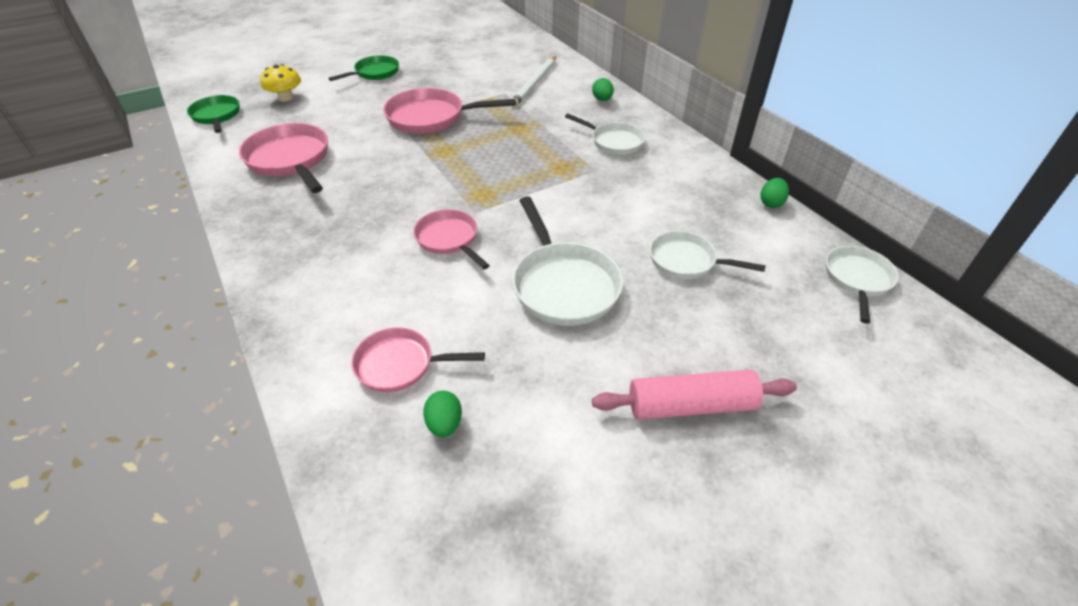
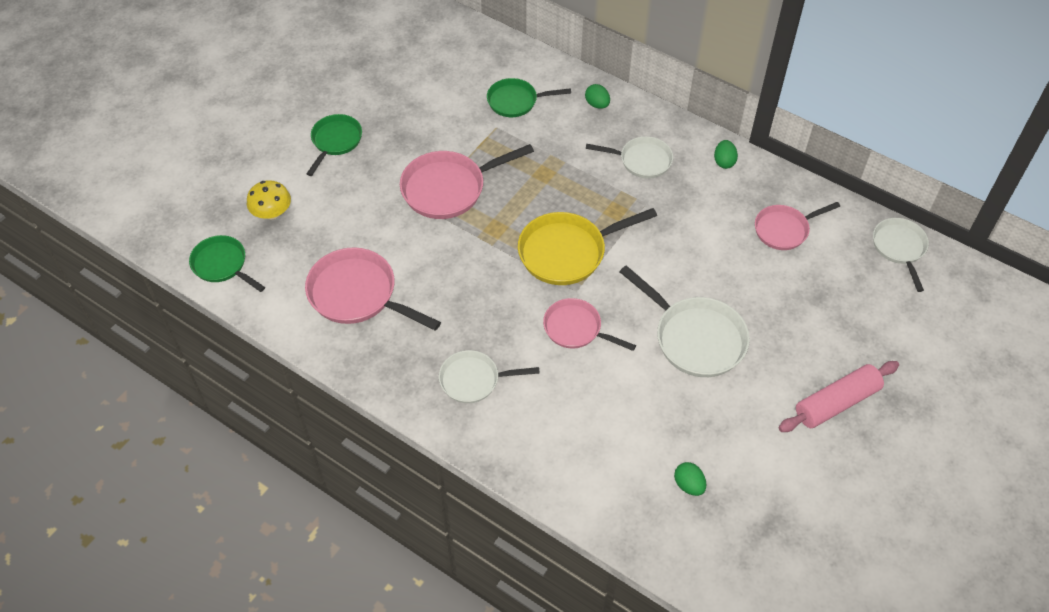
camera: 25 degrees left, 10 degrees up
(400, 365) = (625, 455): pink pan -> pink pan (784, 230)
(492, 182) = (567, 252): none -> yellow pan
(534, 83) = (516, 101): white pencil -> green pan
(686, 261) = (772, 278): white pan -> white pan (474, 380)
(771, 203) = (807, 190): green egg -> green egg (724, 162)

